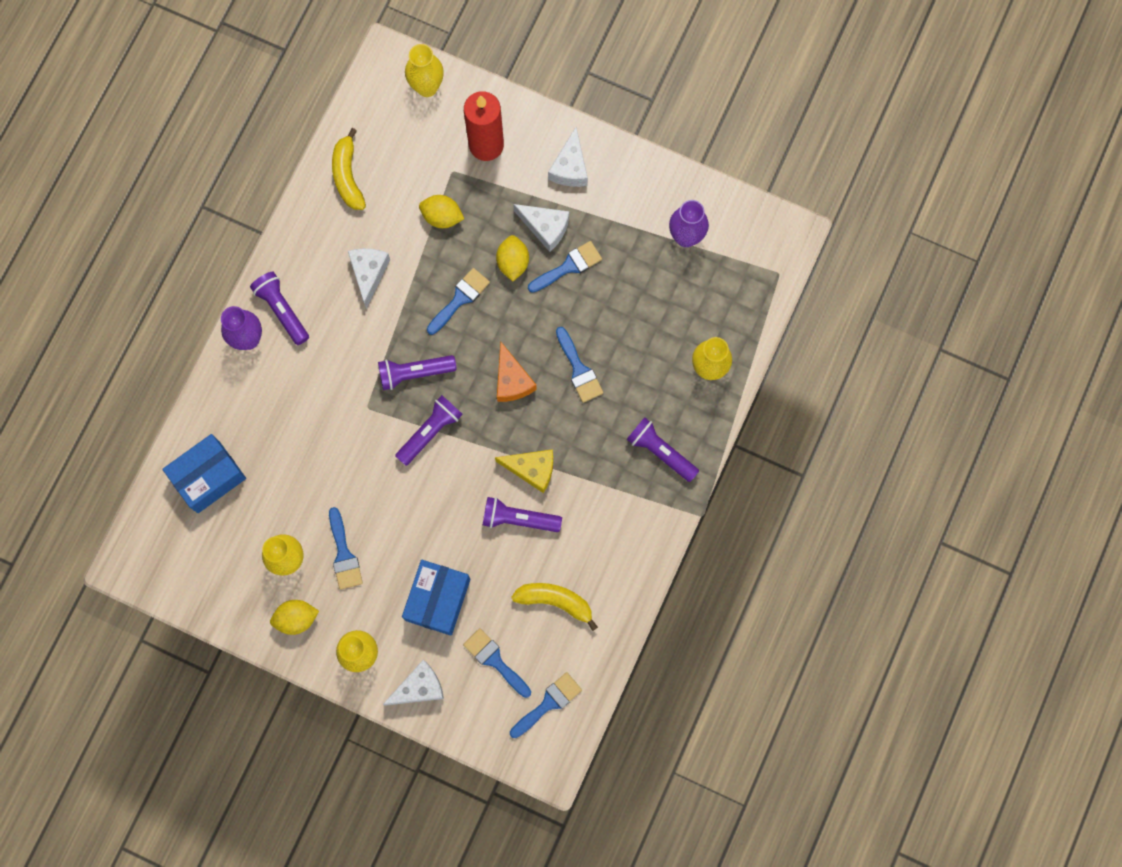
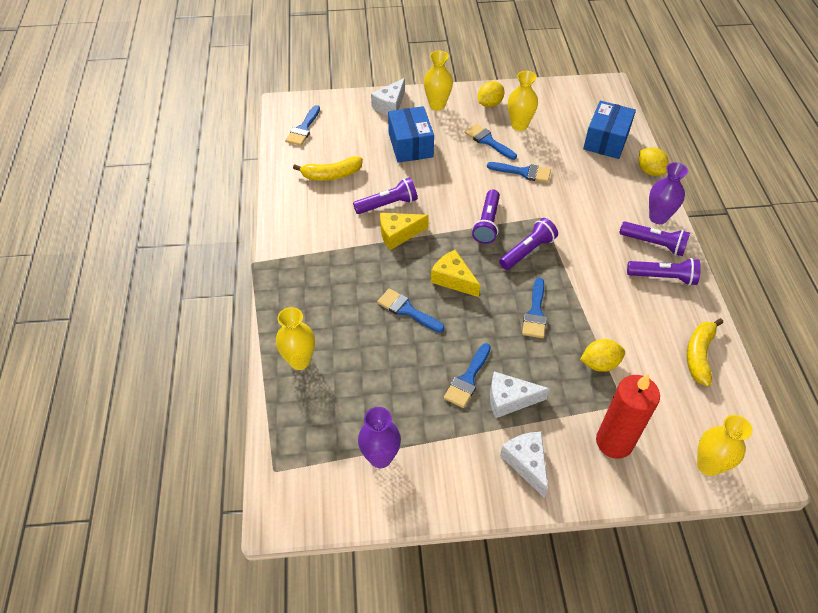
camera: 150 degrees right, 25 degrees down
(348, 176) = (699, 355): yellow banana -> yellow banana turned 120 degrees counterclockwise
(369, 273) = (617, 296): white cheese -> none
(495, 660) = (352, 133): blue brush -> blue brush (523, 172)
(512, 380) = (453, 279): orange cheese -> yellow cheese
(513, 262) = (515, 359): yellow lemon -> yellow lemon (649, 171)
(660, 452) = (307, 287): purple flashlight -> purple flashlight (663, 277)

